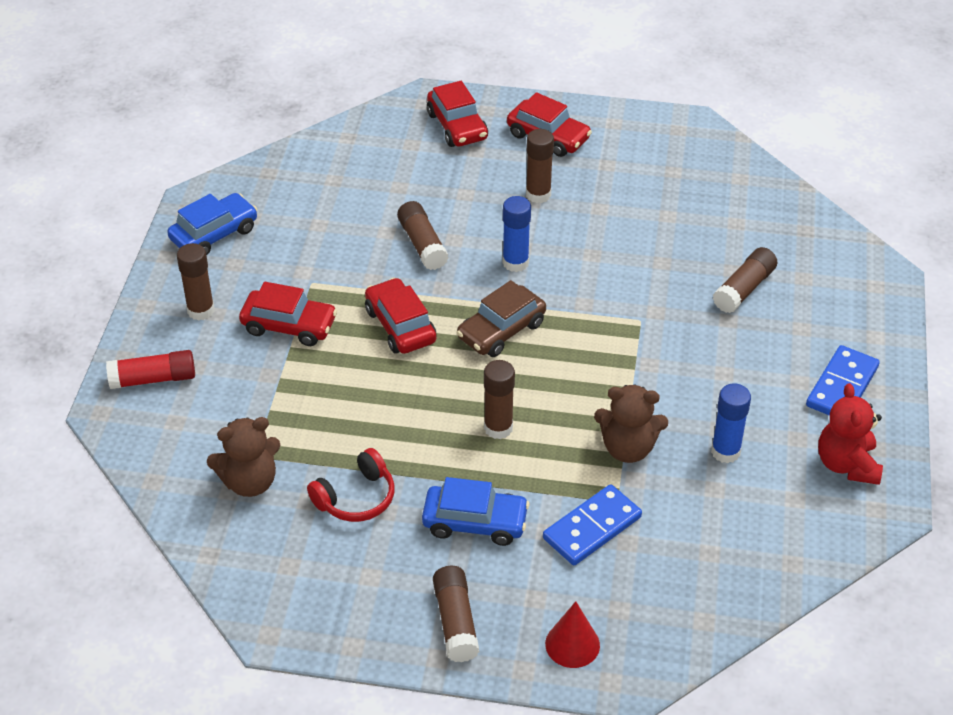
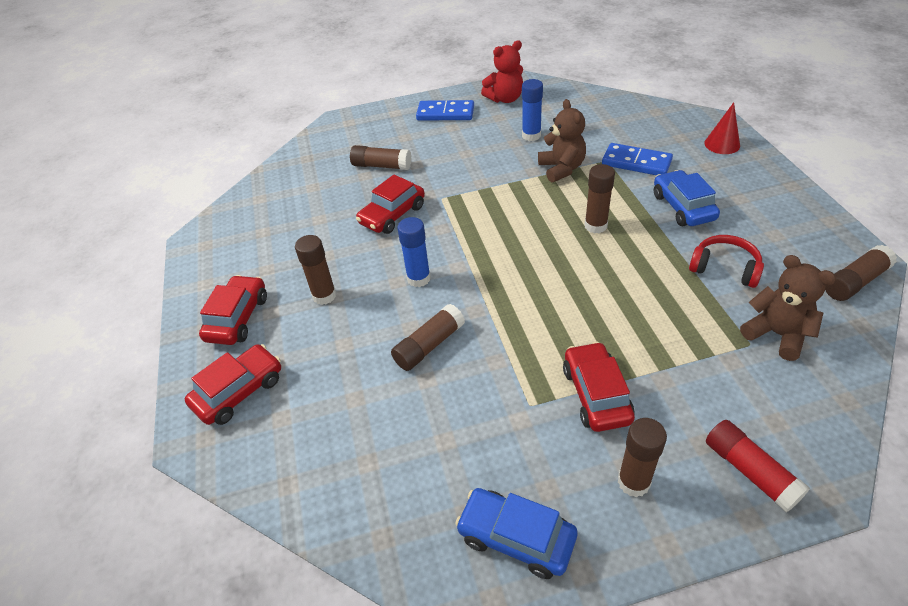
camera: 110 degrees left, 0 degrees up
(400, 326) = (538, 317): red car -> red car (392, 215)
(455, 621) = (761, 188): brown glue stick -> brown glue stick (855, 282)
(501, 330) = (500, 259): brown car -> none

